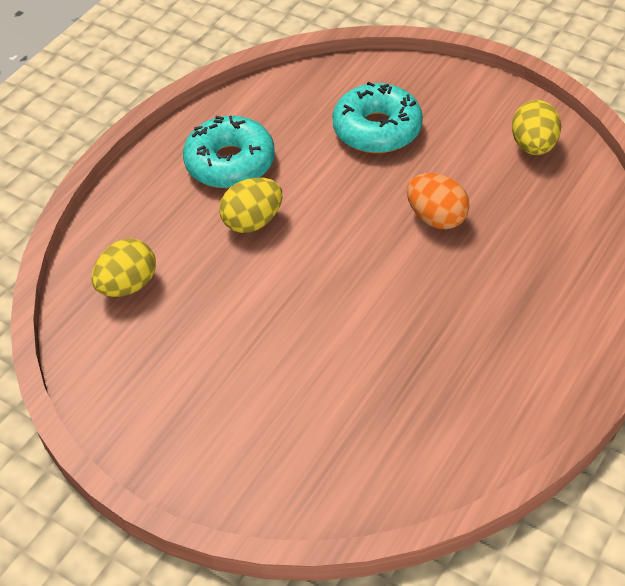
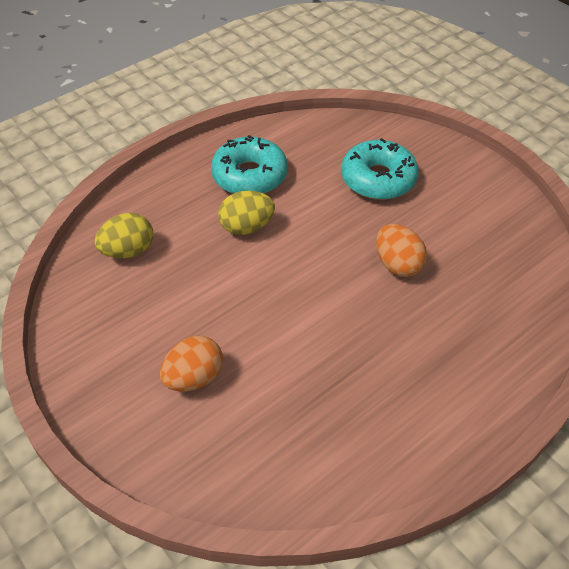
camera: 15 degrees right, 0 degrees up
(267, 399) = (194, 377): none -> orange egg
(533, 146) = (505, 226): yellow egg -> none

